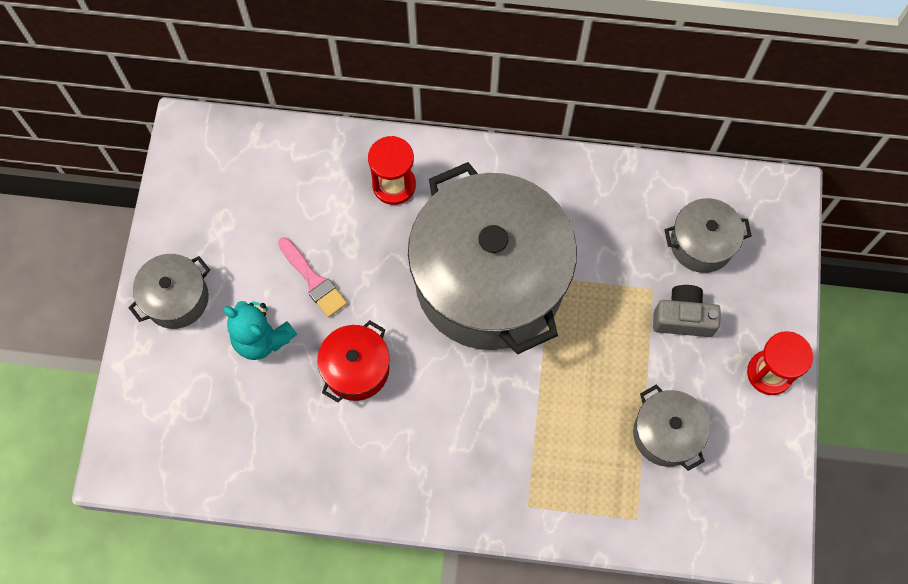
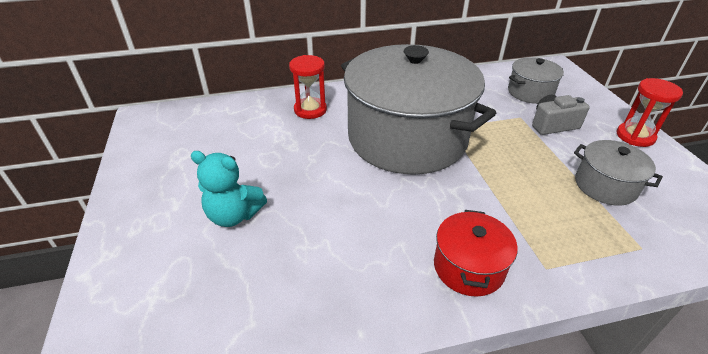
camera: 20 degrees left, 30 degrees down
(176, 298) = (144, 209): grey pot -> none
(313, 280) = (268, 169): pink brush -> none
(356, 369) = (330, 213): red pot -> red pot (468, 267)

